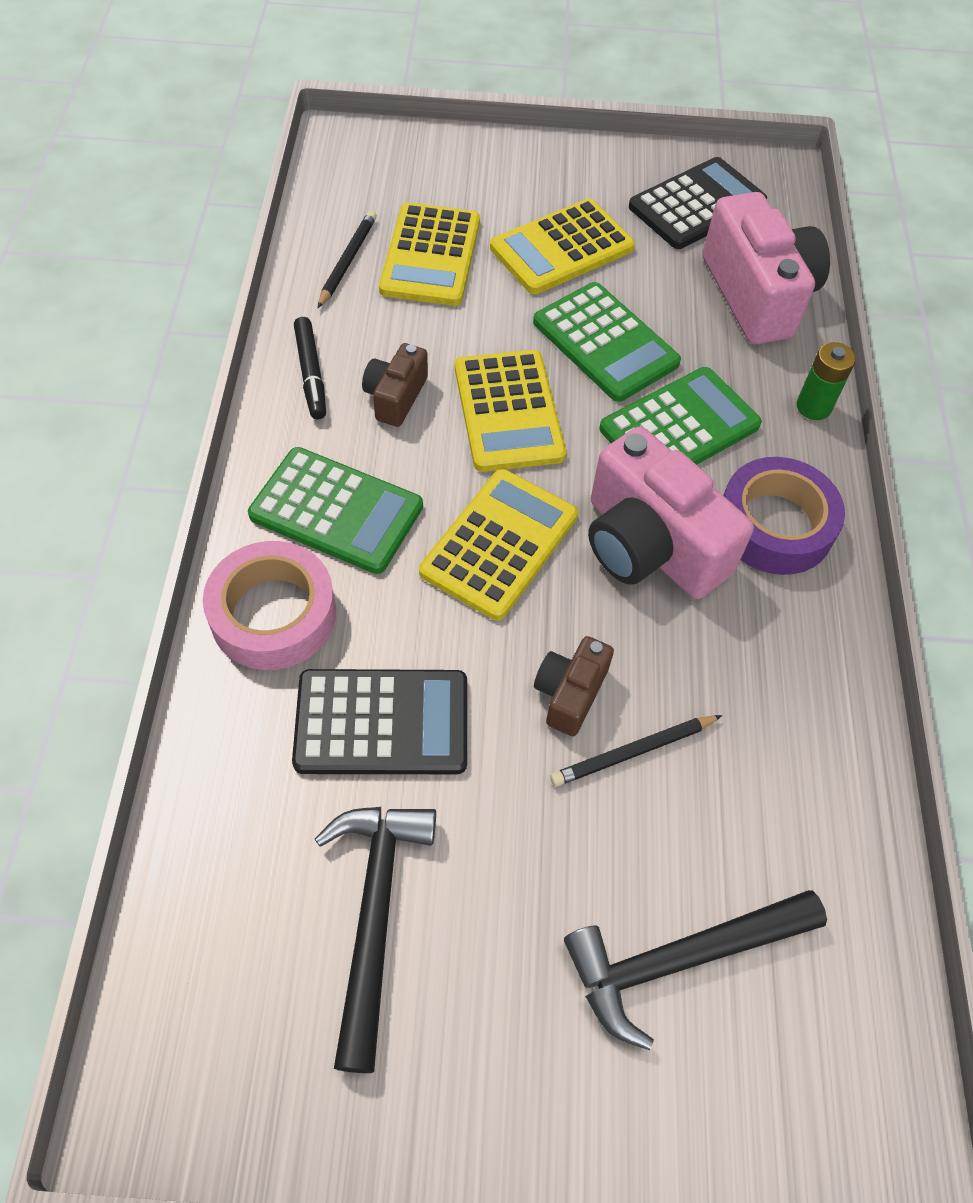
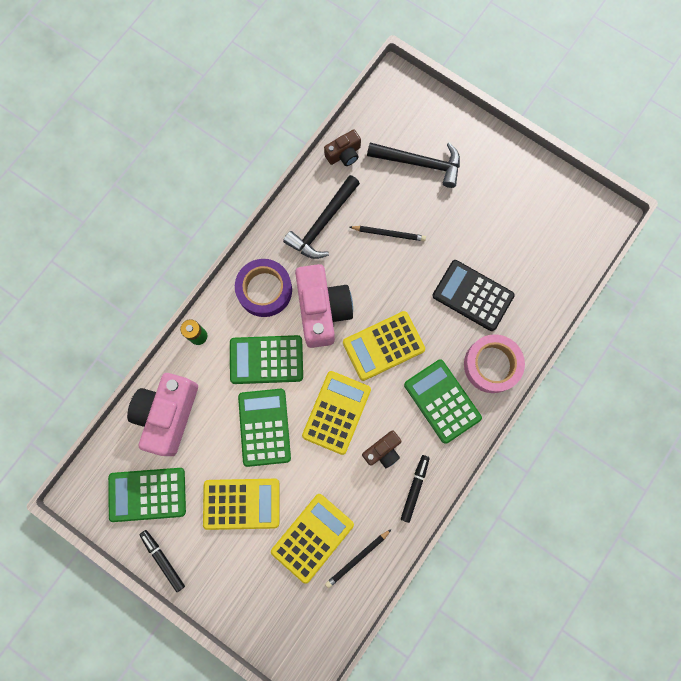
camera: 145 degrees left, 20 degrees up
(375, 915) = (510, 230): black hammer -> black hammer (322, 223)
(570, 693) = (397, 267): brown camera -> brown camera (344, 154)
(613, 156) = (163, 560): none -> black marker
(697, 205) = (147, 494): black calculator -> green calculator

